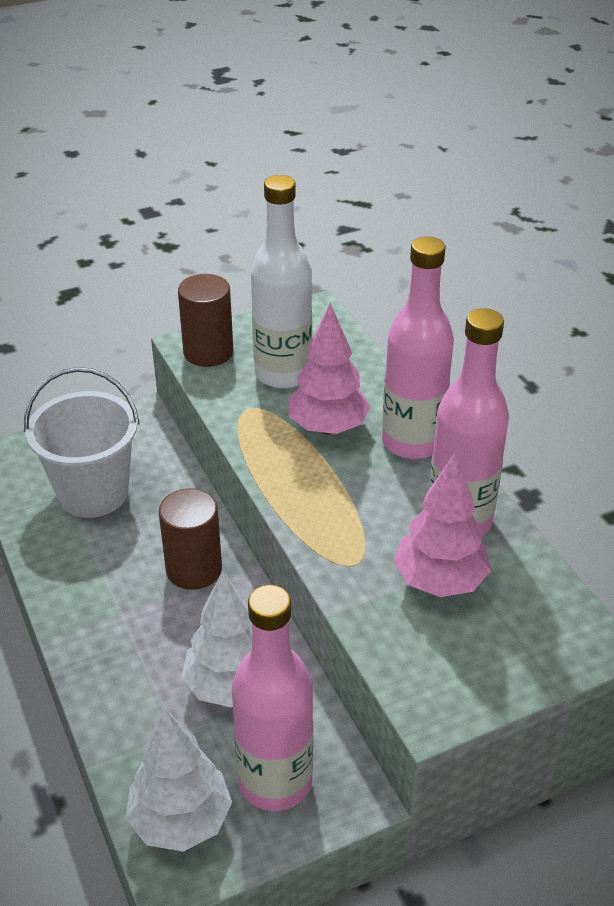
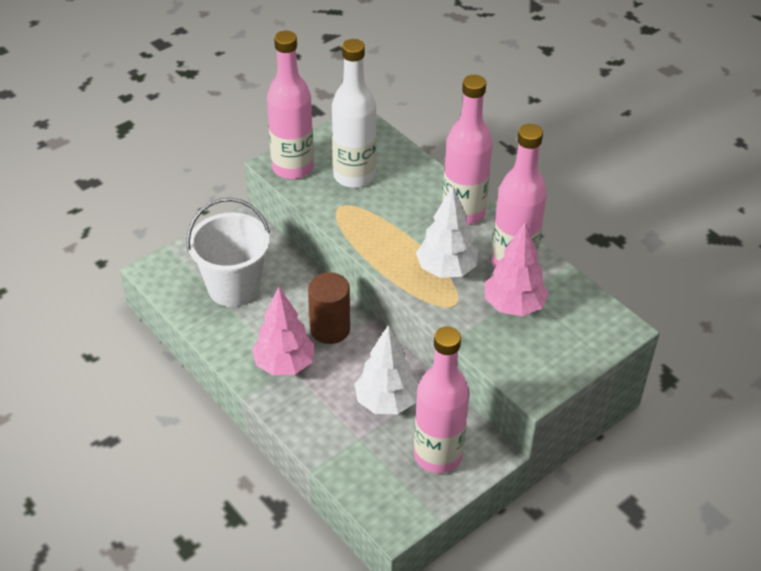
camera: 15 degrees left, 5 degrees up
(181, 820) = (387, 491): white tree -> white tree (446, 270)
(208, 352) = (293, 168): brown cylinder -> pink bottle
(328, 427) = (401, 211): pink tree -> pink tree (284, 364)

